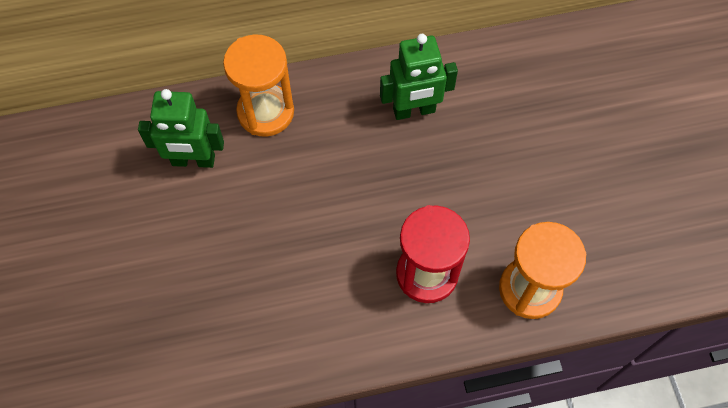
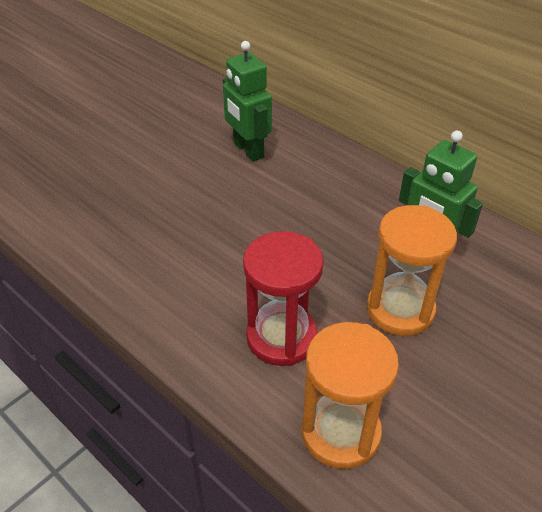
camera: 55 degrees right, 20 degrees down
(265, 112) = (327, 164): orange hourglass -> orange hourglass (400, 309)

